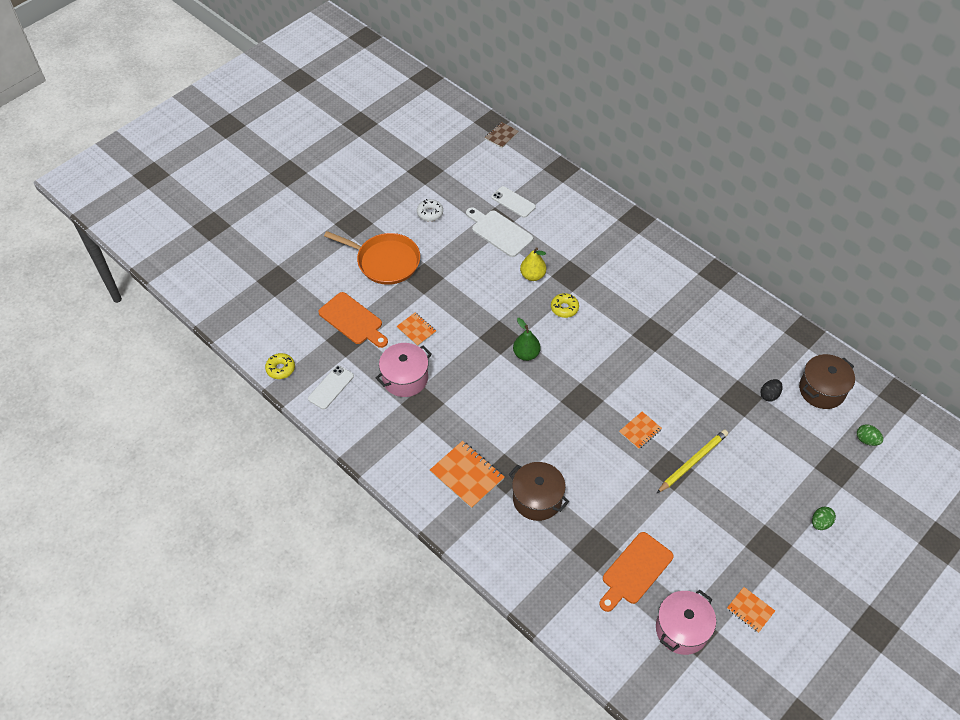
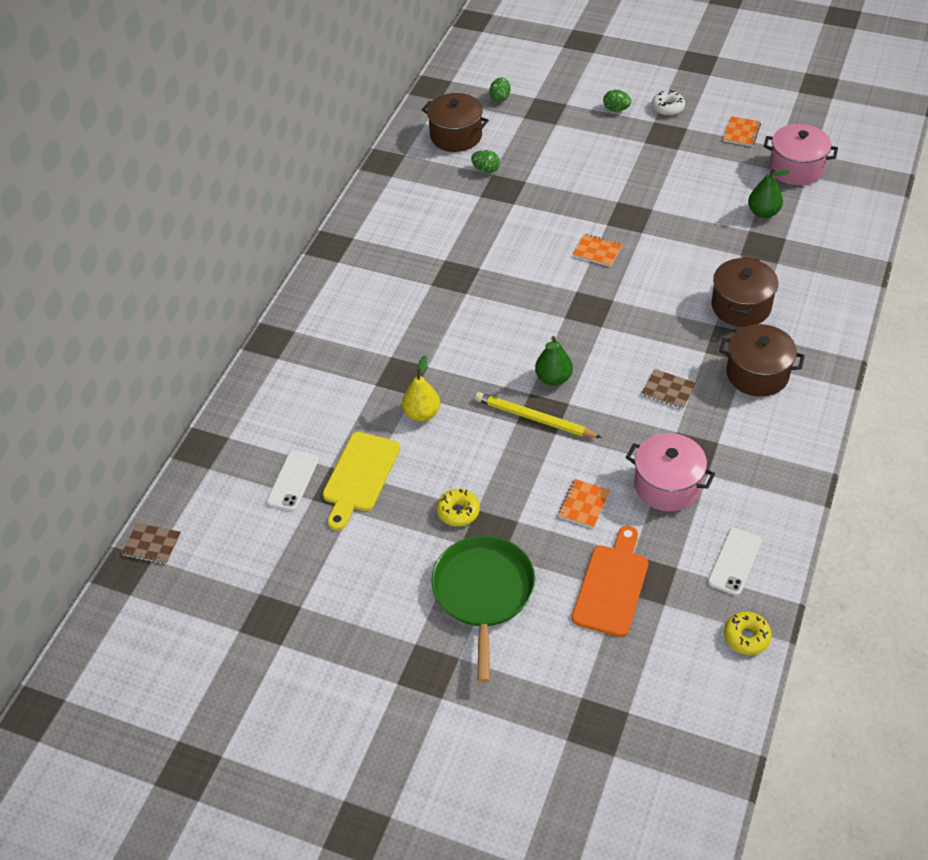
camera: 110 degrees left, 5 degrees down
(331, 387) = (734, 561): white phone -> white phone turned 75 degrees counterclockwise
(385, 261) = (483, 593): orange pan -> green pan
(430, 213) = (360, 575): white donut -> white donut (667, 108)
(467, 475) = (757, 374): orange notebook -> brown pot
(481, 414) = (668, 390): none -> brown notebook
(499, 232) = (360, 476): white cutting board -> yellow cutting board
(564, 308) = (460, 365): yellow donut -> yellow donut (458, 511)
(635, 571) = (763, 212): orange cutting board -> green pear
(692, 462) = (608, 204): yellow pencil -> yellow pencil (534, 419)
(769, 395) = (486, 169): black egg -> green egg

